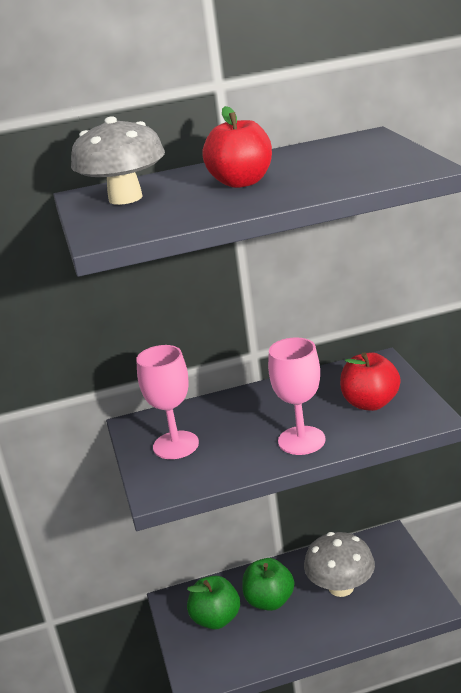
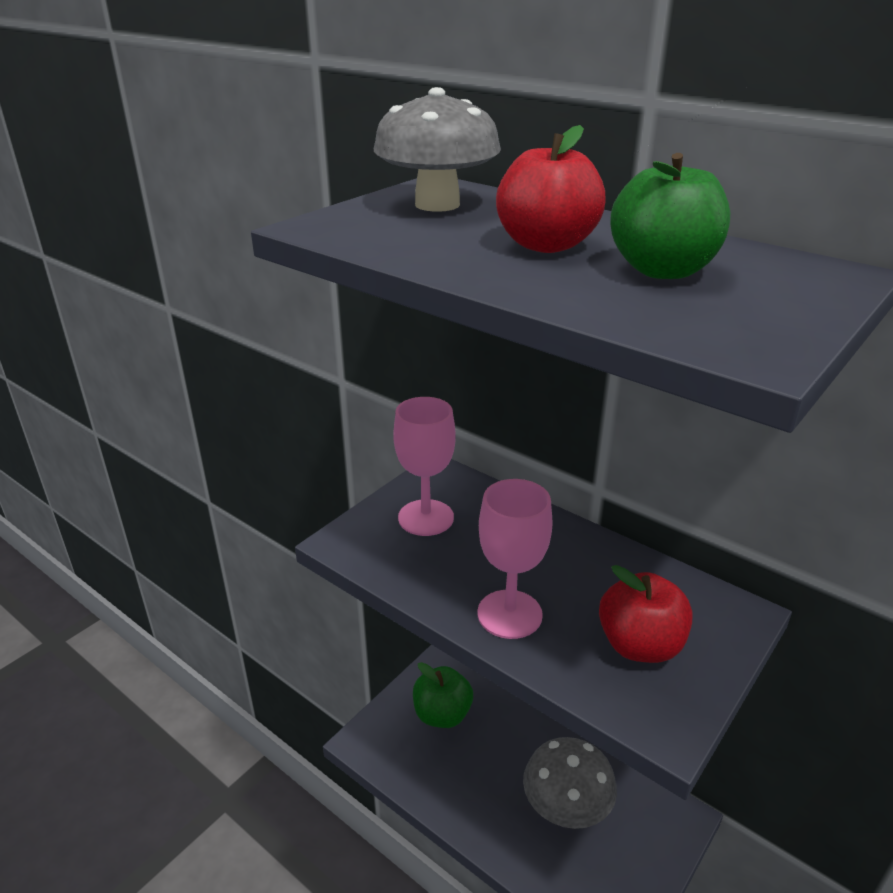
camera: 50 degrees right, 5 degrees up
(269, 601) = (497, 748): green apple -> green apple (662, 270)

